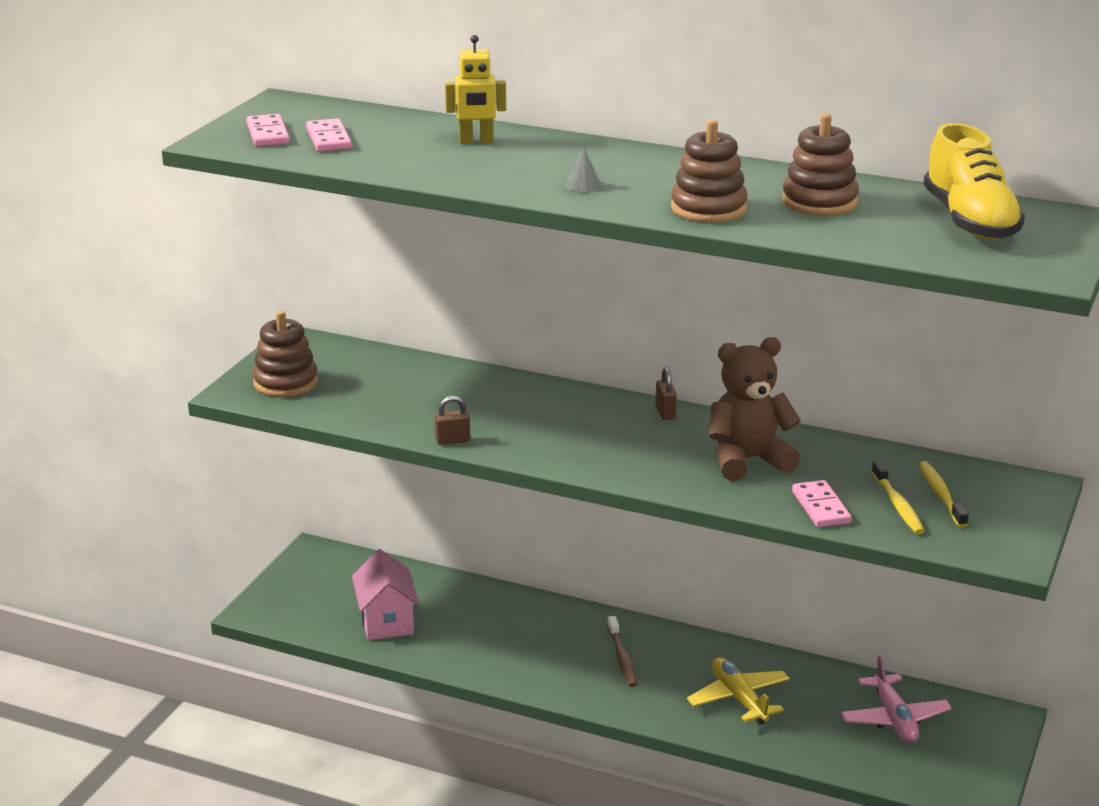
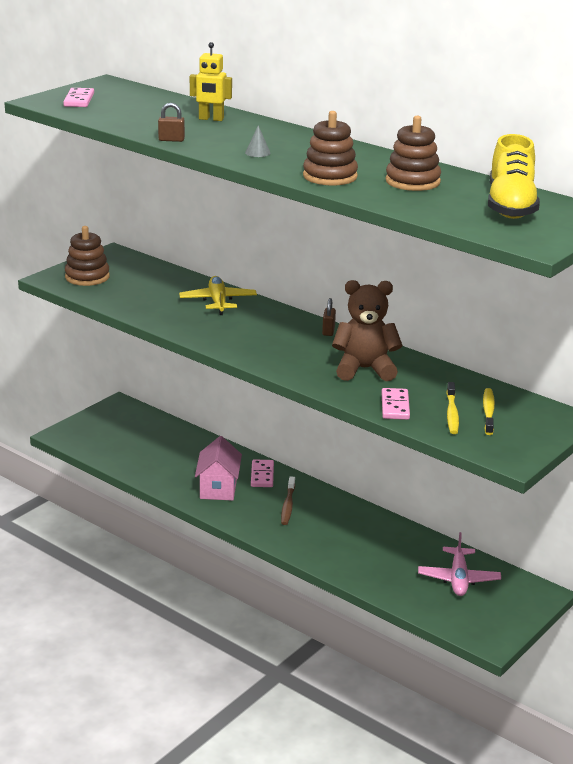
camera: 15 degrees right, 0 degrees up
(328, 139) = (115, 107): pink domino -> pink domino (262, 475)
(386, 621) = (142, 455): pink house -> pink house (218, 488)
(452, 440) = (171, 327): brown padlock -> brown padlock (171, 140)
(739, 699) = (354, 546): yellow plane -> yellow plane (218, 302)

